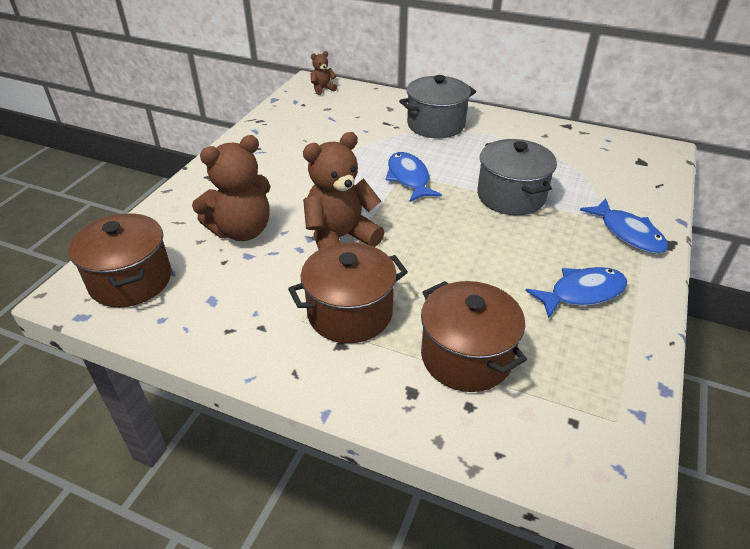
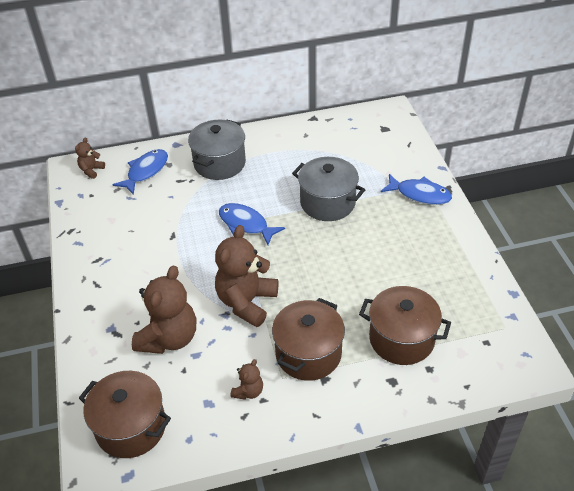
camera: 35 degrees left, 5 degrees up
(257, 312) = (248, 391): none -> brown teddy bear
(582, 293) = (428, 255): blue fish -> blue fish (146, 171)

